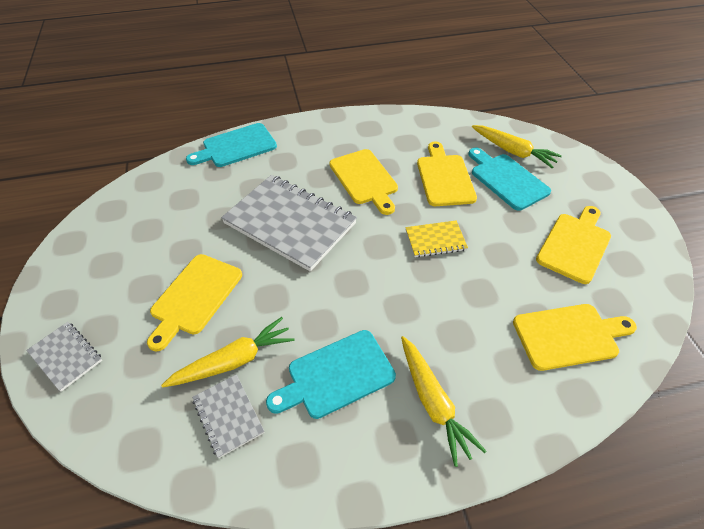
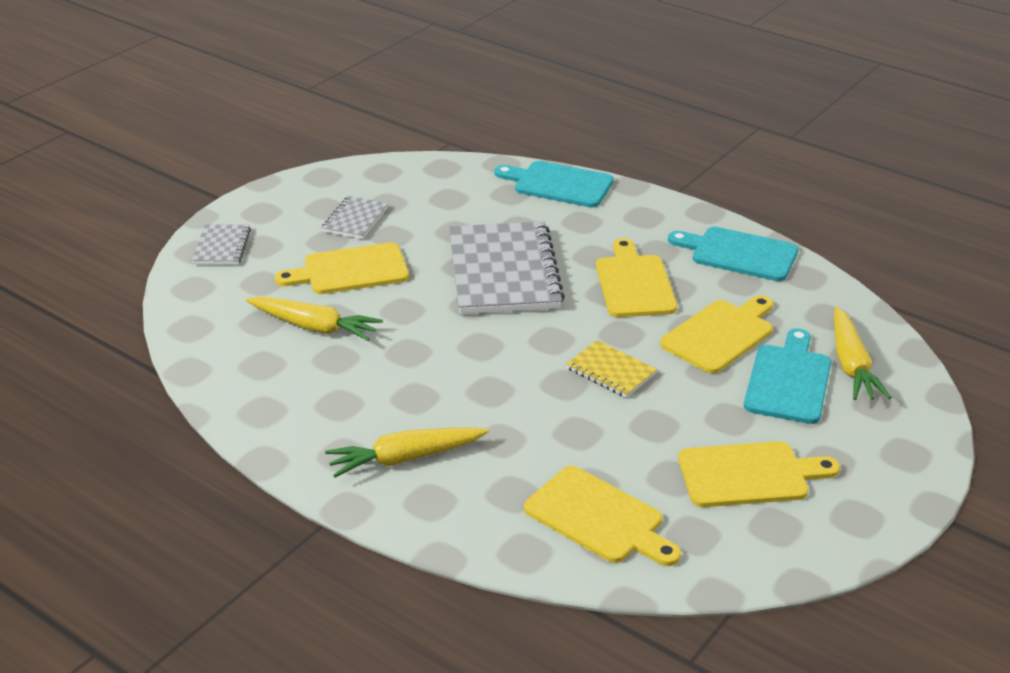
camera: 50 degrees right, 15 degrees down
(228, 415) = (263, 353): grey notebook -> grey notebook (355, 219)
(336, 375) = (367, 389): turquoise cutting board -> turquoise cutting board (739, 254)
(364, 179) = (634, 283): yellow cutting board -> yellow cutting board turned 150 degrees clockwise
(433, 402) = (405, 458): yellow carrot -> yellow carrot turned 45 degrees clockwise

